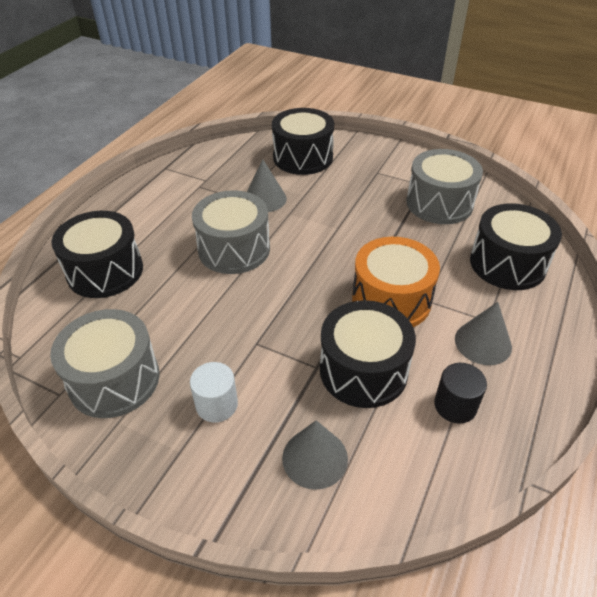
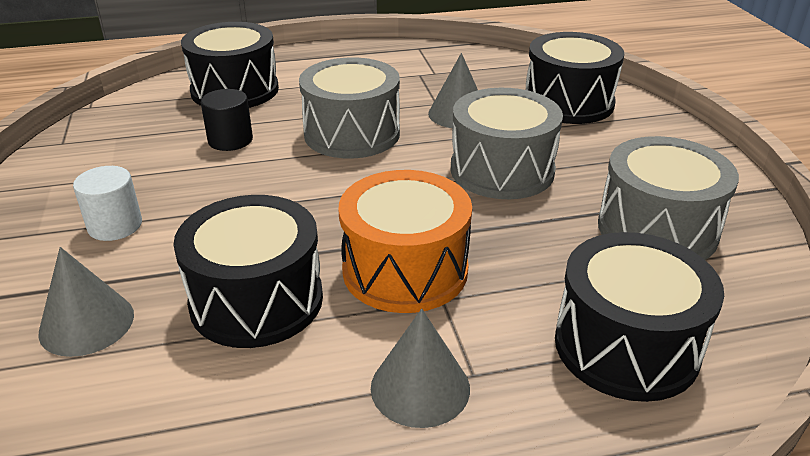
camera: 50 degrees right, 10 degrees down
(114, 379) = (101, 158): grey drum -> grey drum (502, 170)
(455, 405) = (268, 408): black cylinder -> black cylinder (230, 140)

